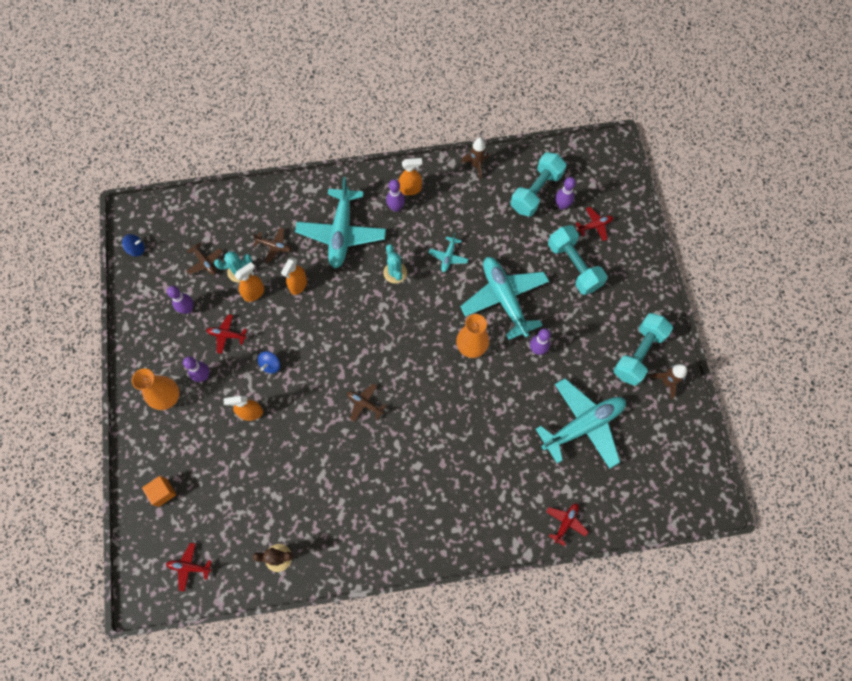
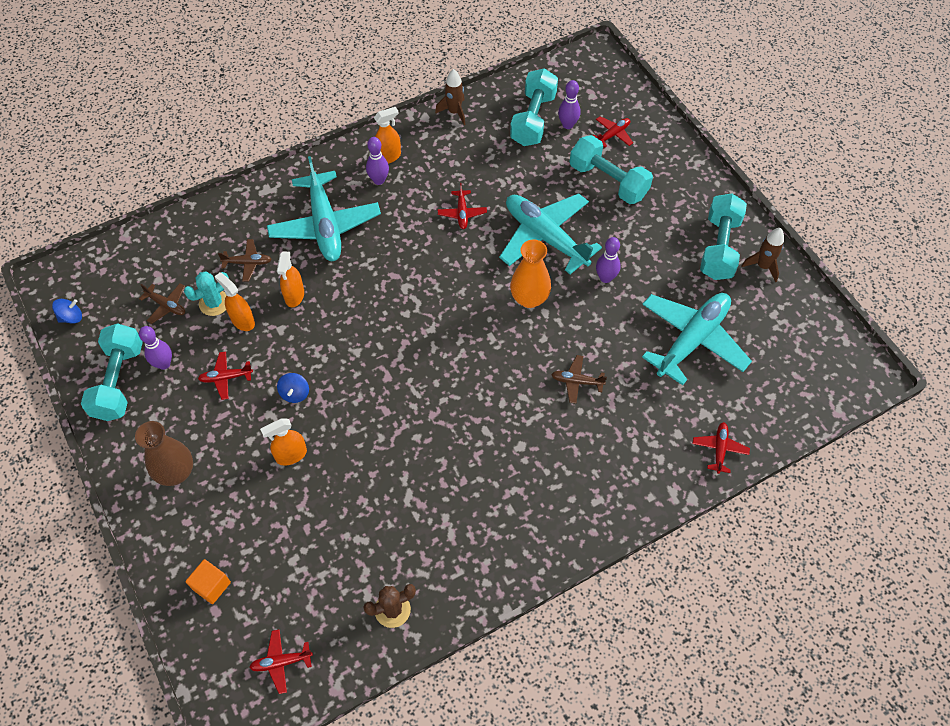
camera: 20 degrees left, 10 degrees down
(152, 312) = (119, 381): none -> turquoise dumbbell
(168, 397) = (176, 472): orange vase -> brown vase
(203, 376) = (213, 433): purple bowling pin -> none
(254, 293) = (242, 321): orange spray bottle -> orange spray bottle turned 75 degrees counterclockwise
(365, 404) = (429, 399): brown plane -> brown plane (577, 381)
(395, 272) = (406, 248): turquoise cactus -> none
(448, 257) = (462, 213): turquoise plane -> red plane

